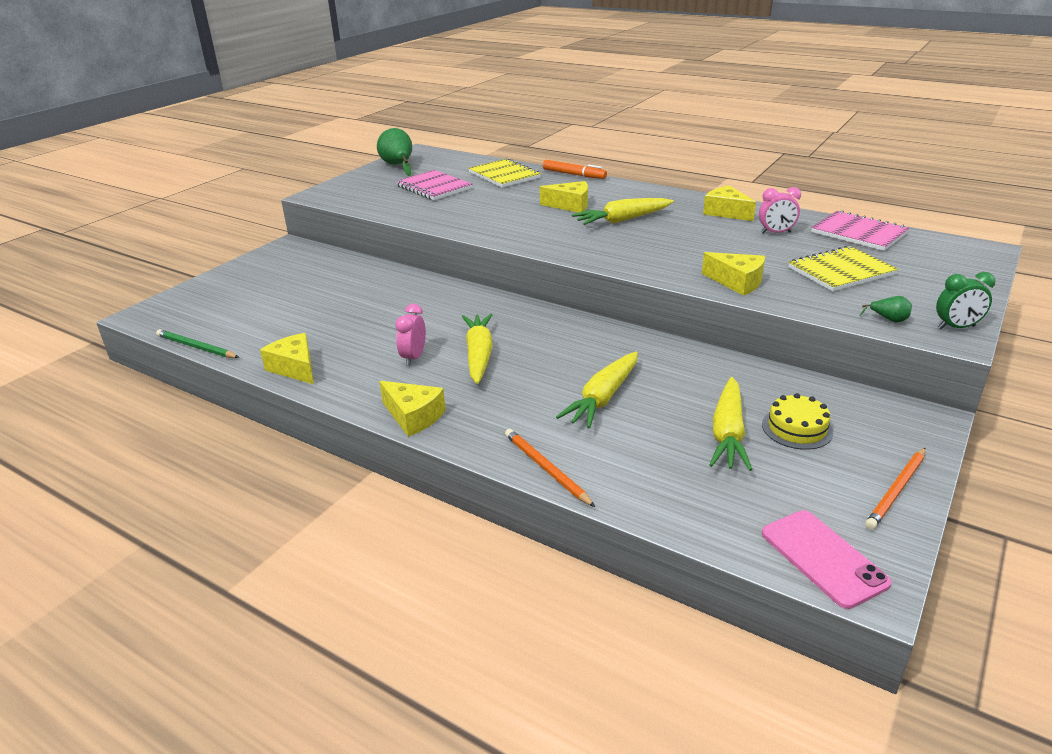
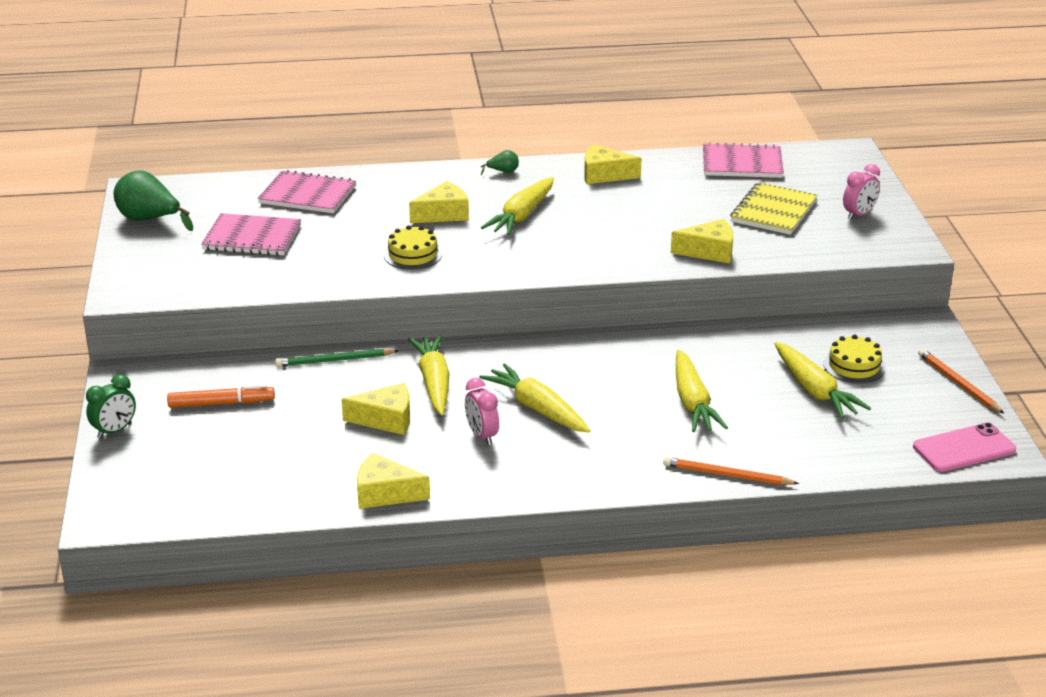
camera: 40 degrees left, 0 degrees up
(196, 347) = (241, 520): green pencil -> green pencil (335, 360)
(413, 416) = (566, 484): yellow cheese -> yellow cheese (386, 419)
(440, 312) = (434, 383): none -> yellow carrot
(504, 175) = (307, 195): yellow notebook -> pink notebook
(510, 221) = (413, 254): none -> yellow cake
(574, 174) = (385, 170): orange marker -> orange marker (221, 403)
(776, 233) = (676, 186): pink clock -> pink clock (859, 215)
(823, 558) = (964, 448): pink phone -> pink phone turned 45 degrees counterclockwise
(888, 319) = (855, 247): green pear -> green pear (503, 172)
(897, 490) = (958, 384): orange pencil -> orange pencil turned 150 degrees clockwise
(956, 327) = (904, 237): green clock -> green clock (114, 431)

